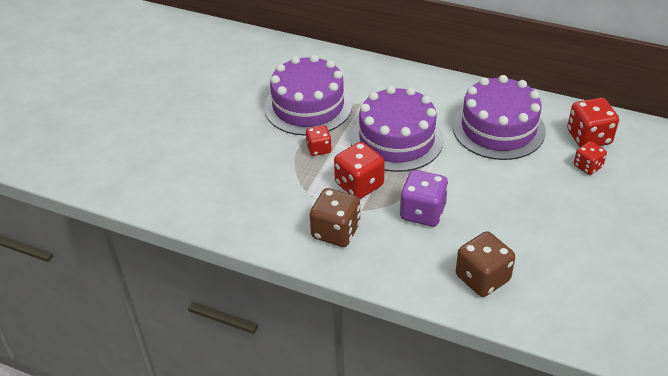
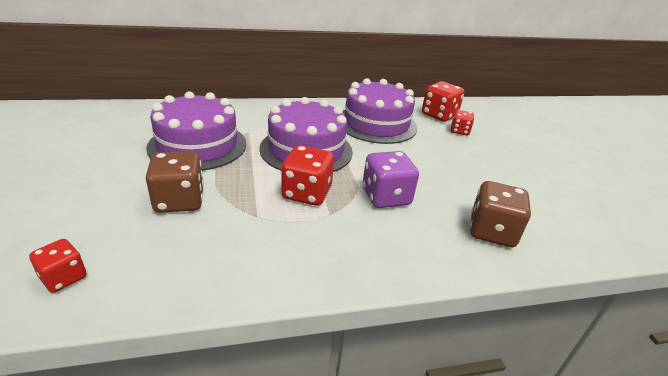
camera: 40 degrees left, 10 degrees down
(319, 149) = (238, 175): red dice -> red dice (64, 277)
(336, 231) = (324, 243): brown dice -> brown dice (179, 201)

